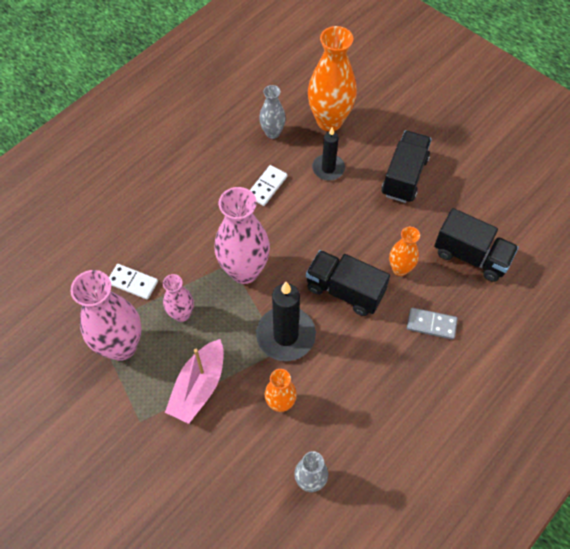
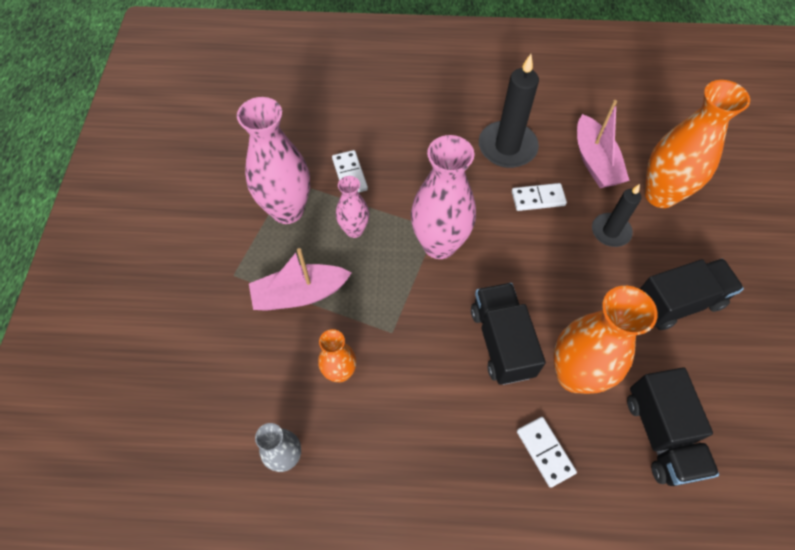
camera: 50 degrees right, 0 degrees up
(272, 133) = (595, 162): grey vase -> pink boat
(285, 335) = (409, 326): black candle -> black candle (507, 147)
(400, 269) = (574, 375): orange vase -> orange vase, size x1.84
(431, 324) = (545, 452): grey domino -> white domino

